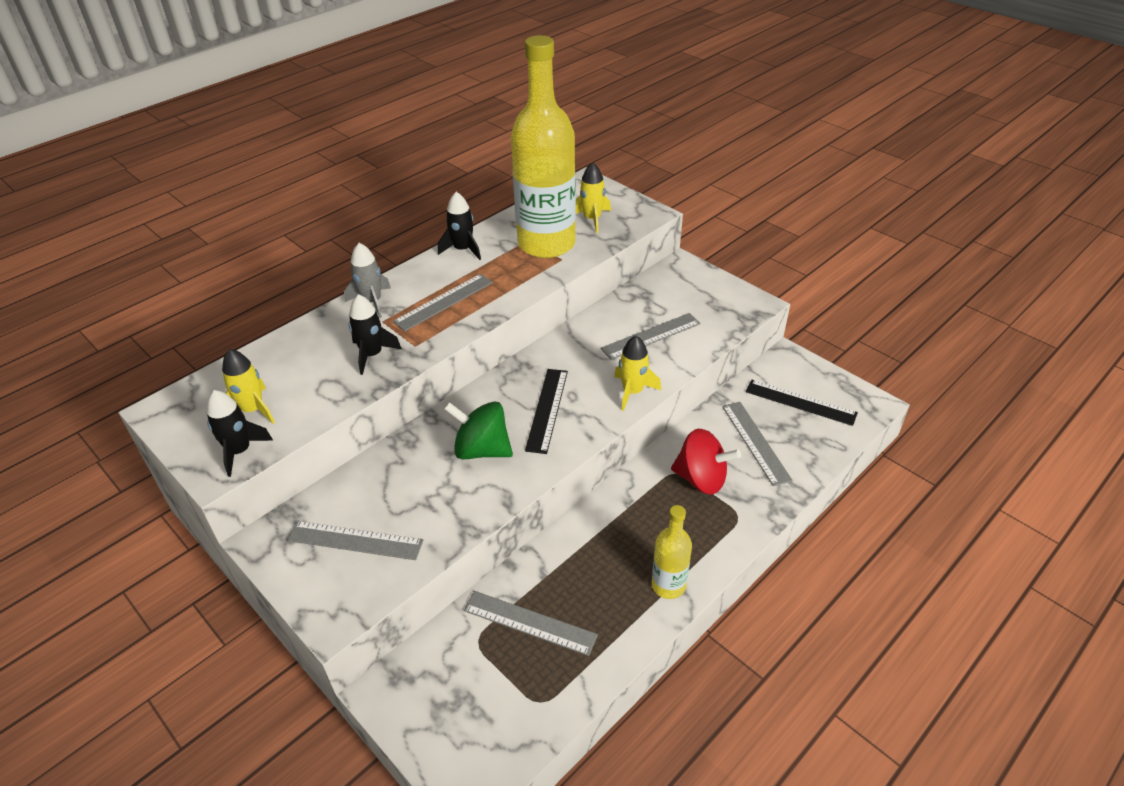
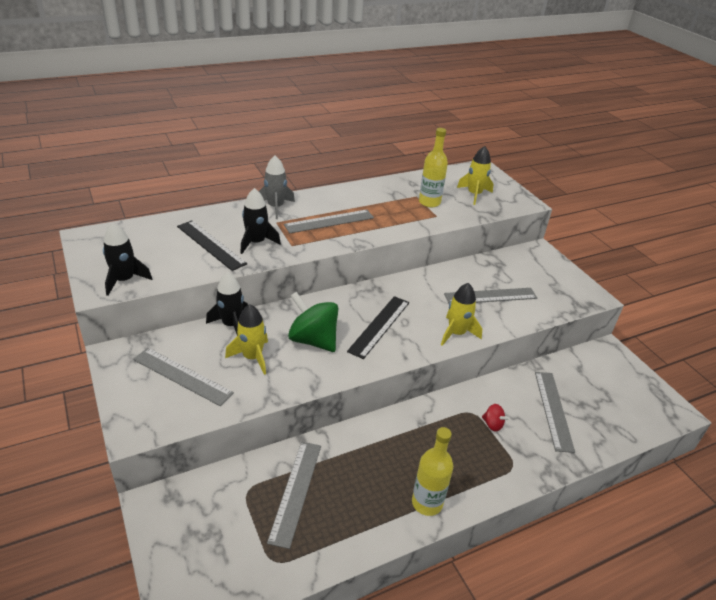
camera: 15 degrees right, 5 degrees down
(253, 410) = (150, 255): yellow rocket -> yellow rocket (252, 357)
(463, 249) = (362, 190): black rocket -> black rocket (231, 325)
(529, 622) = (296, 491): grey ruler -> grey ruler turned 60 degrees clockwise
(546, 244) = (429, 202): yellow bottle -> yellow bottle, size x0.46
(701, 479) = (492, 424): red spinning top -> red spinning top, size x0.46
(800, 402) = (607, 390): black ruler -> black ruler (210, 245)

